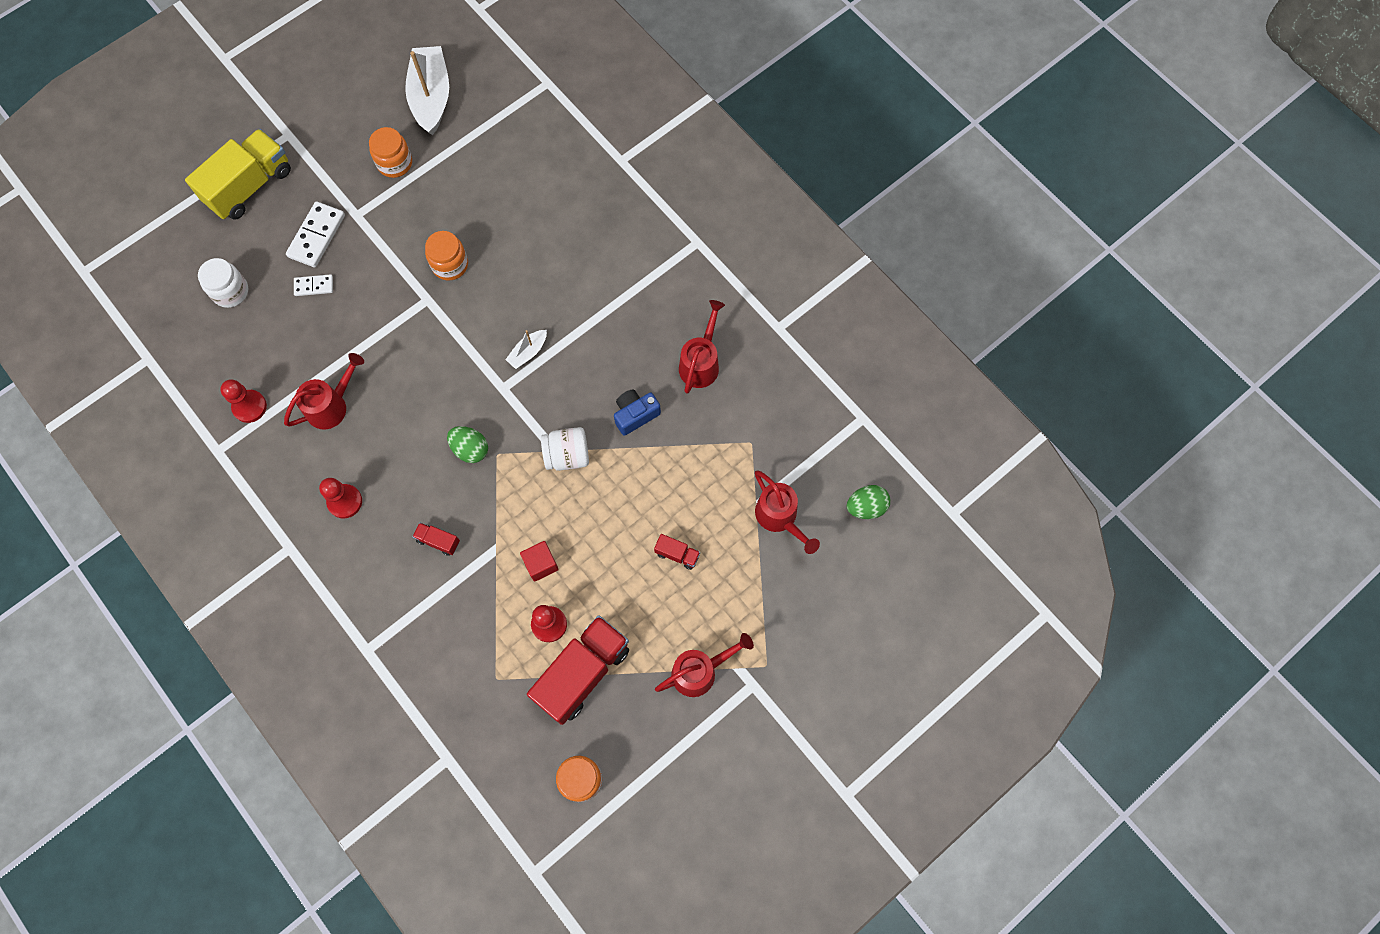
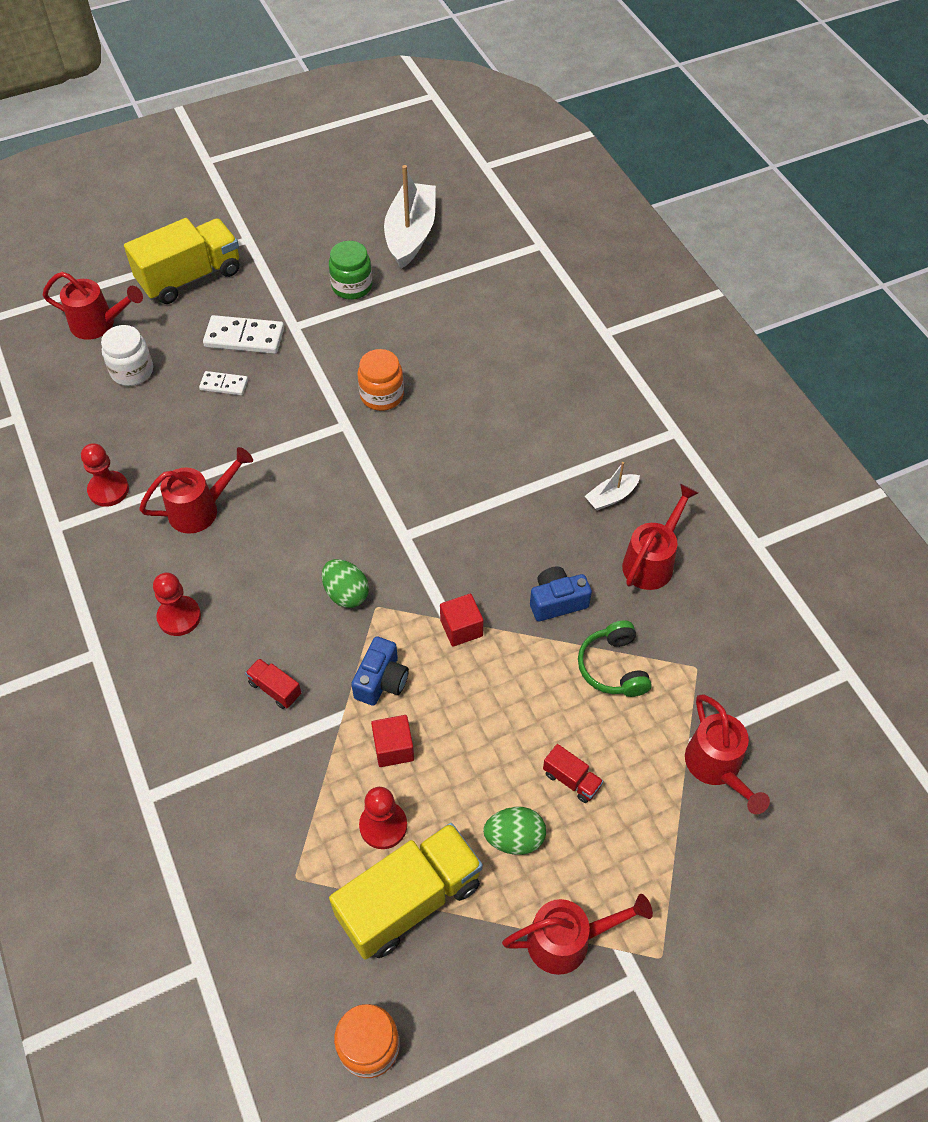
camera: 15 degrees right, 15 degrees down
(185, 252) = (99, 324): none -> red watering can
(317, 236) = (244, 338): white domino -> white domino turned 60 degrees clockwise
(395, 163) = (352, 286): orange jar -> green jar
(517, 513) = (381, 681): none -> blue camera
(528, 352) = (445, 504): white boat -> white boat (611, 497)
(567, 455) = (461, 628): white jar -> red cube
(582, 673) = (409, 900): red truck -> yellow truck
(689, 458) = (613, 667): none -> green headphones
(866, 507) = (836, 782): green egg -> green egg (514, 838)

